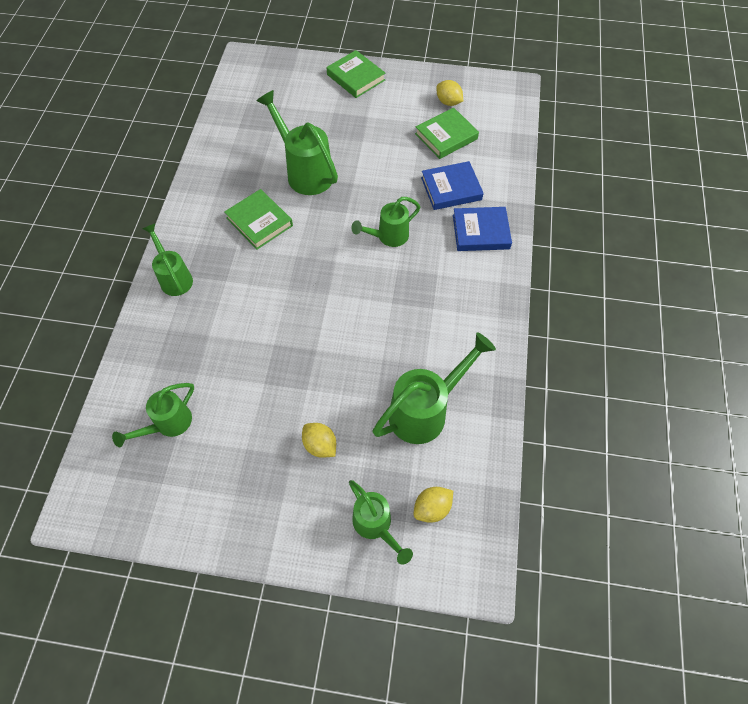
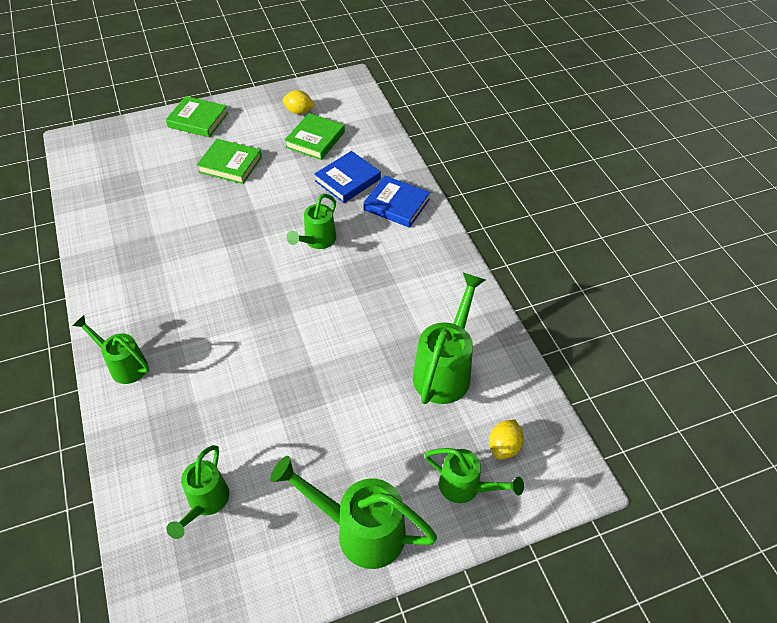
camera: 30 degrees left, 10 degrees down
(259, 222) = (182, 278): green book -> green book (230, 164)
(305, 171) = (200, 217): green watering can -> green watering can (359, 530)
(320, 445) = (370, 445): yellow lemon -> none
(480, 232) = (396, 204): blue book -> blue book turned 60 degrees clockwise

